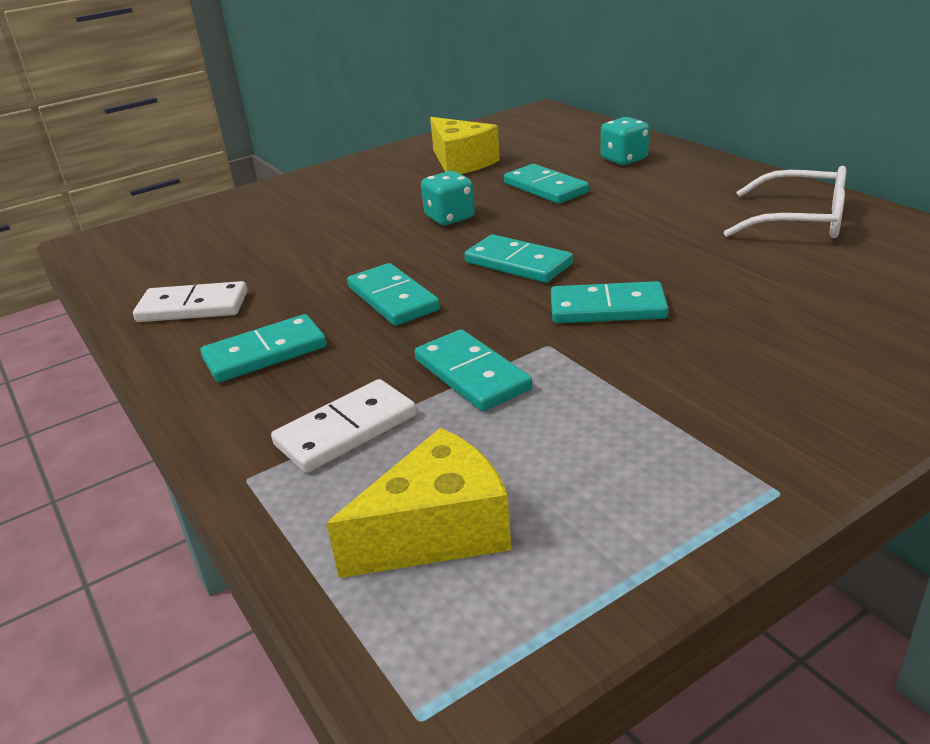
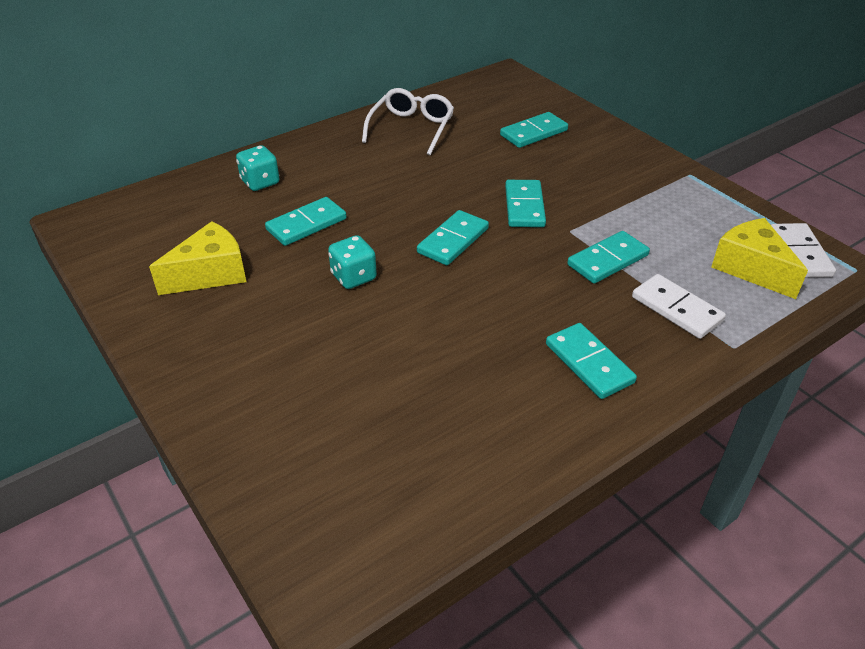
camera: 95 degrees left, 10 degrees up
(193, 307) = (511, 429): white domino -> white domino (799, 253)
(392, 299) = (504, 301): turquoise domino -> turquoise domino (534, 133)

